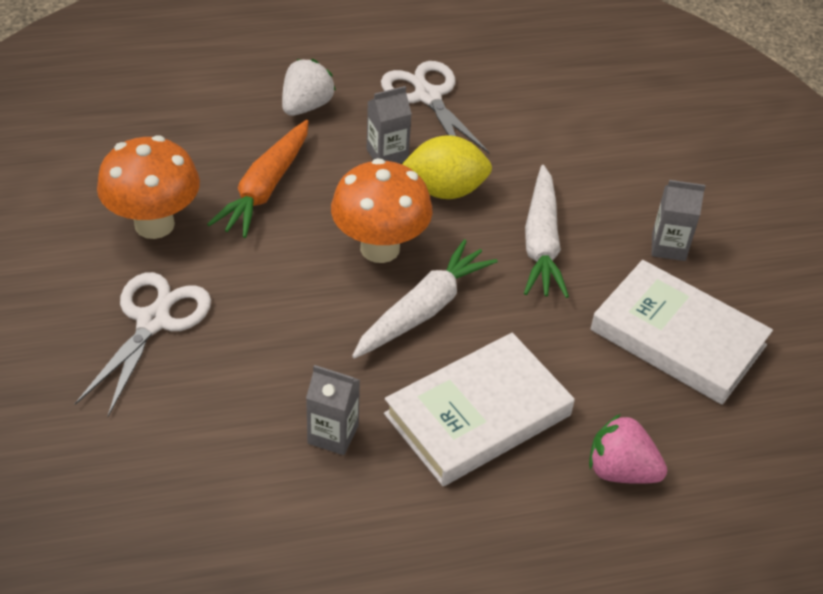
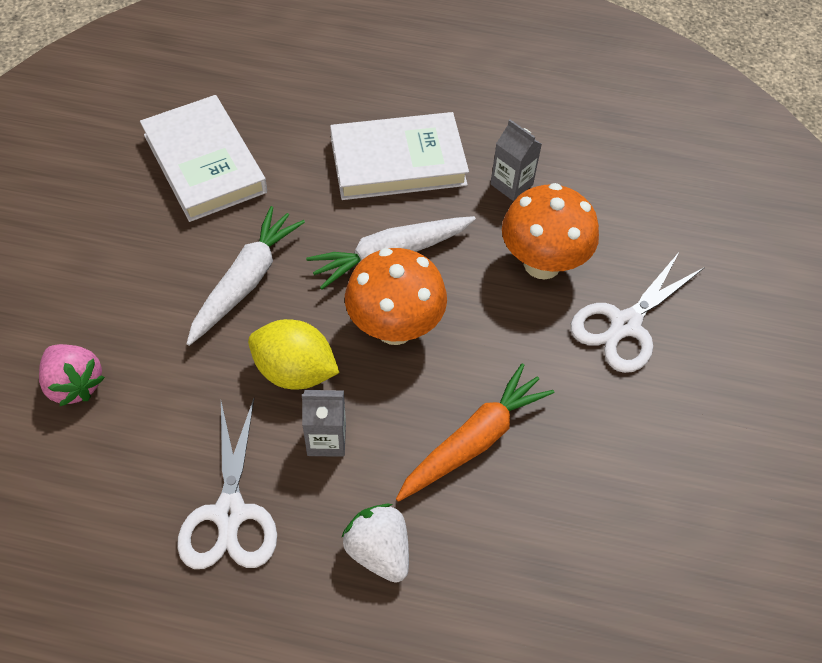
camera: 155 degrees left, 10 degrees up
(154, 224) = (601, 434): orange mushroom -> orange mushroom (542, 264)
(306, 106) = (379, 551): white strawberry -> white strawberry turned 90 degrees clockwise
(620, 470) = (324, 96): pink strawberry -> pink strawberry (75, 384)
(668, 247) = (138, 238): grey carton -> none

